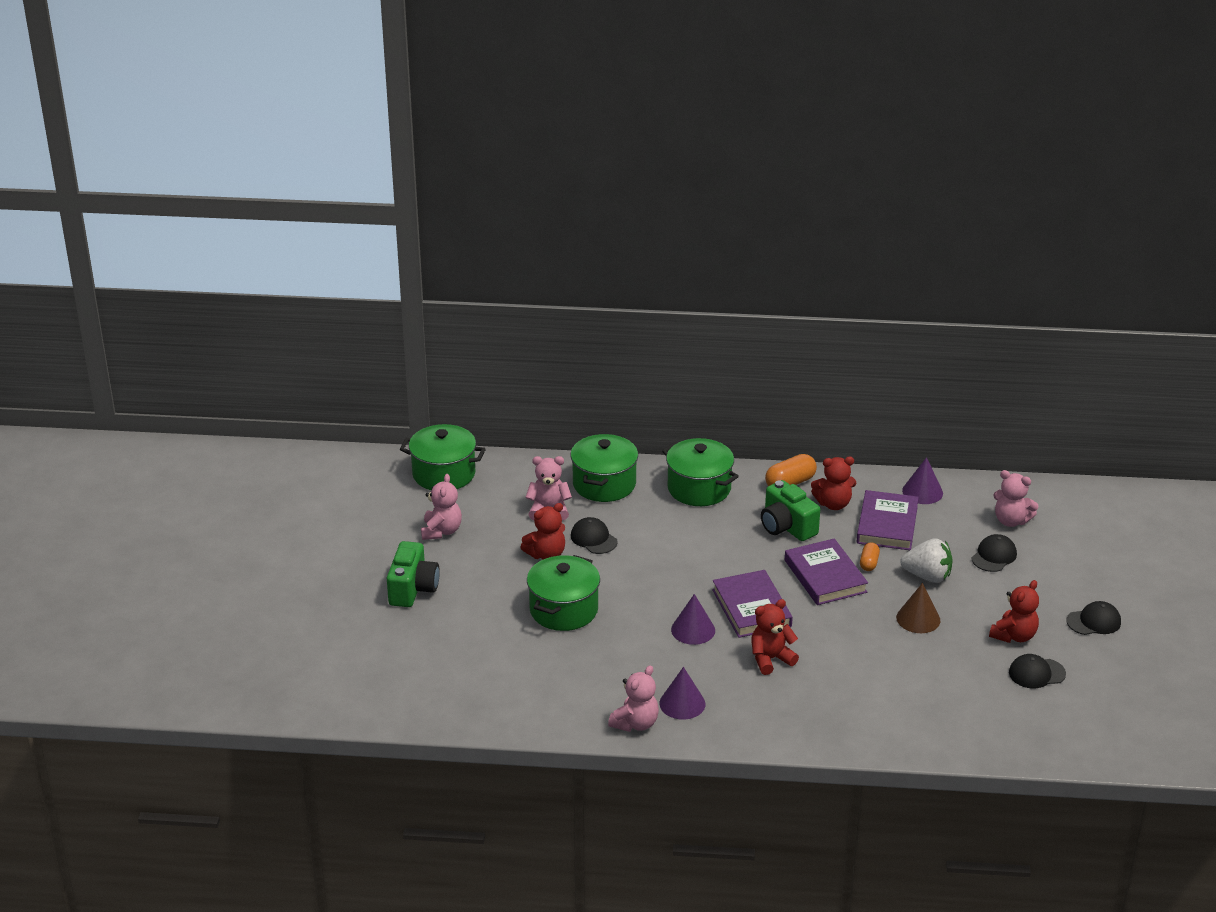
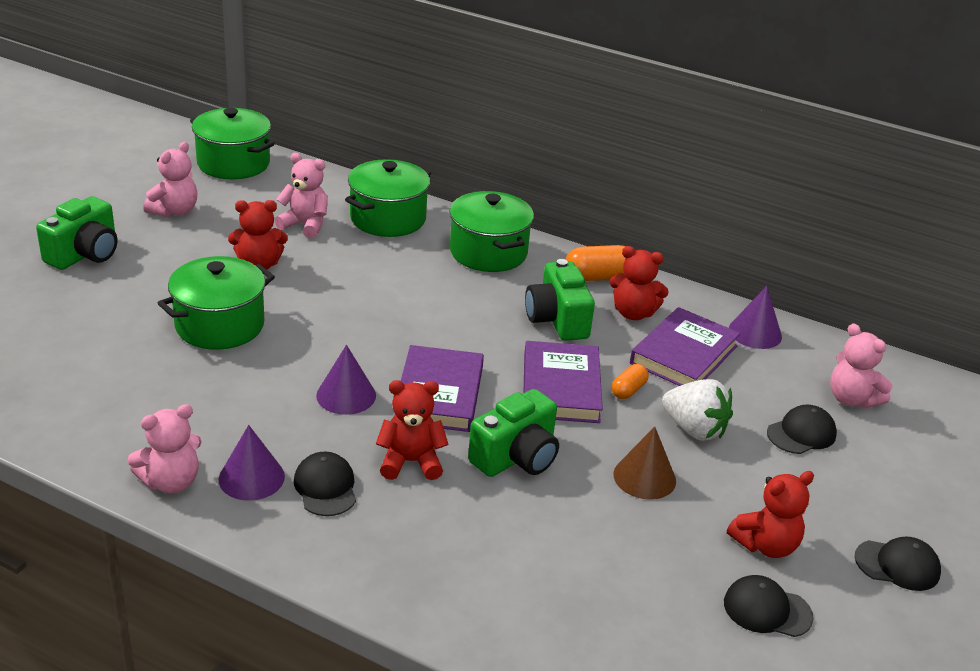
camera: 20 degrees right, 0 degrees up
(593, 539) = (325, 265): black cap -> black cap (325, 487)
(832, 633) = (516, 457): none -> green camera

